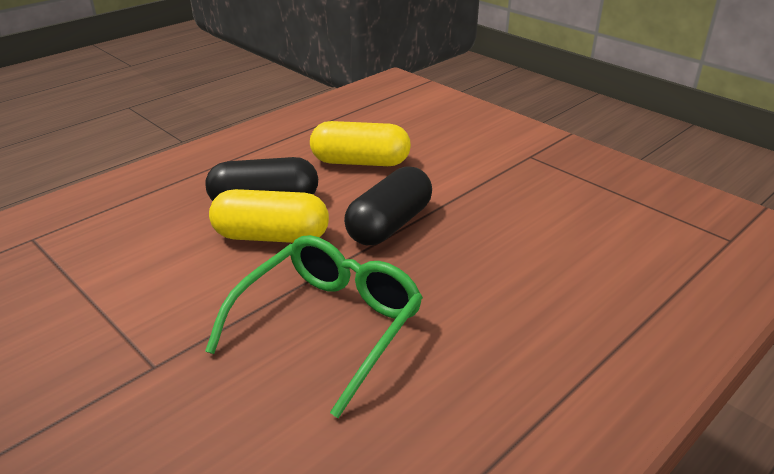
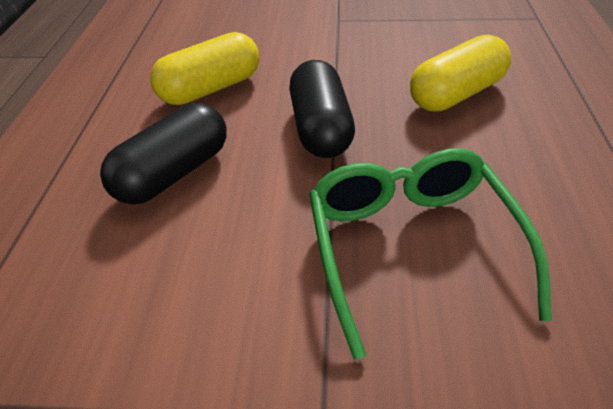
camera: 40 degrees left, 10 degrees up
(271, 236) = (232, 202): yellow capsule -> yellow capsule (456, 94)

